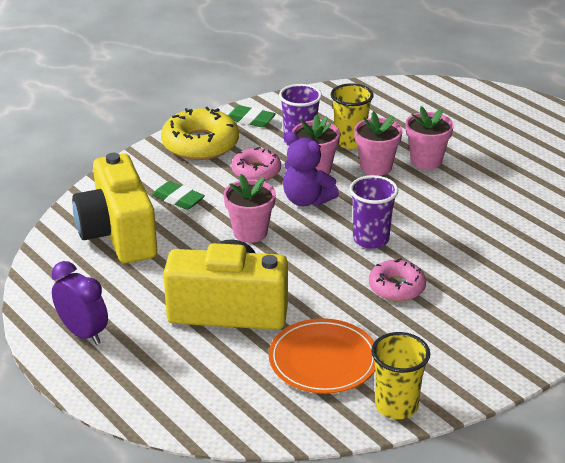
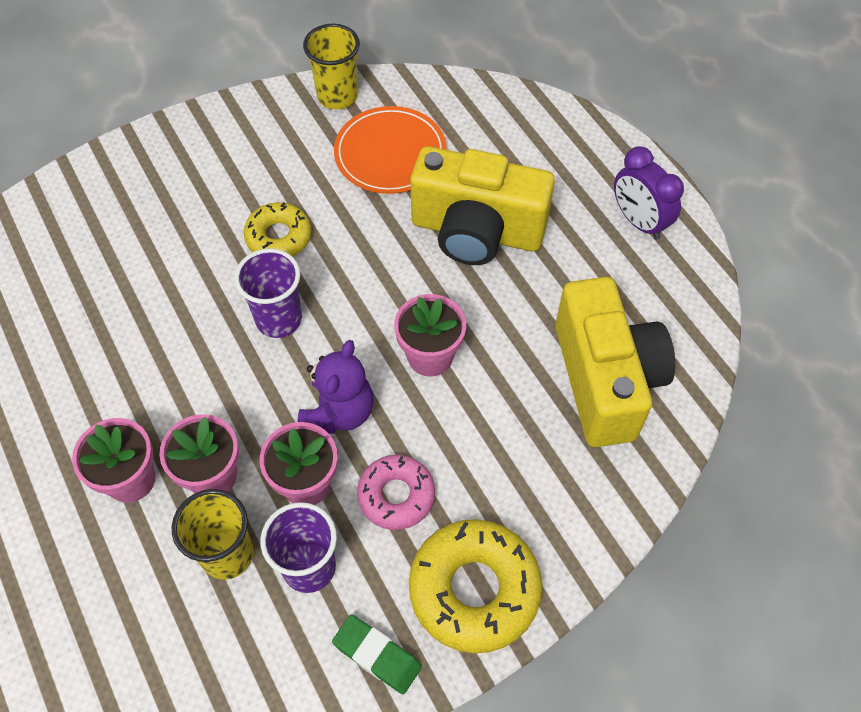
camera: 170 degrees left, 25 degrees up
(178, 199) = (521, 443): green eraser -> none
(306, 200) = (338, 412): purple teddy bear -> purple teddy bear turned 60 degrees clockwise
(396, 287) = (279, 237): pink donut -> yellow donut

